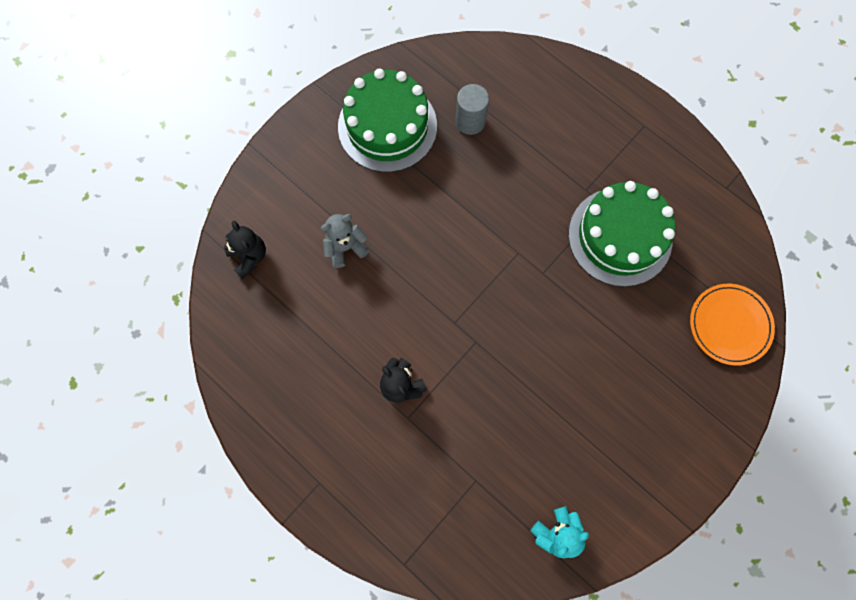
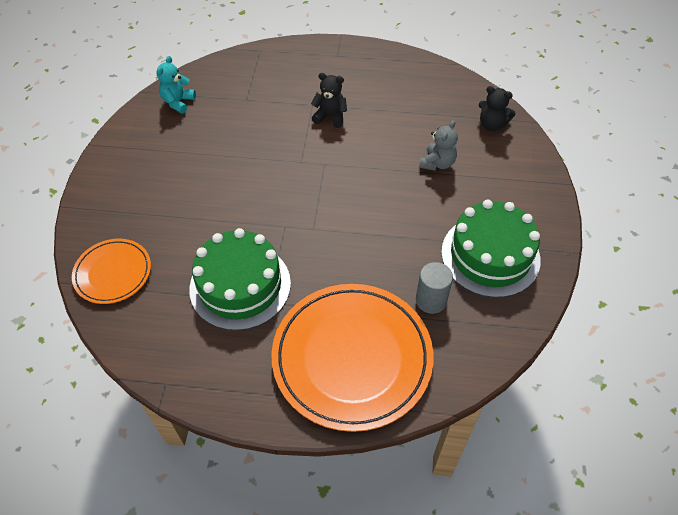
camera: 145 degrees right, 20 degrees down
(568, 117) = (352, 358): none -> orange plate

